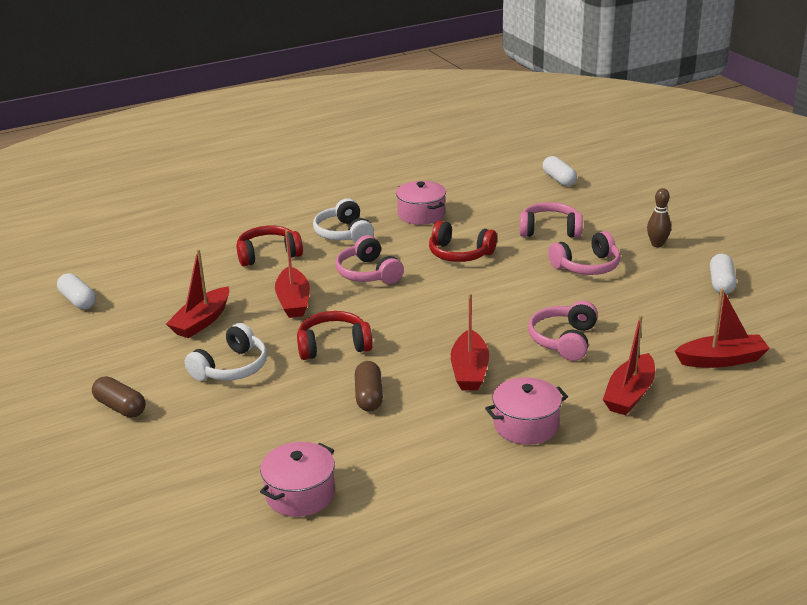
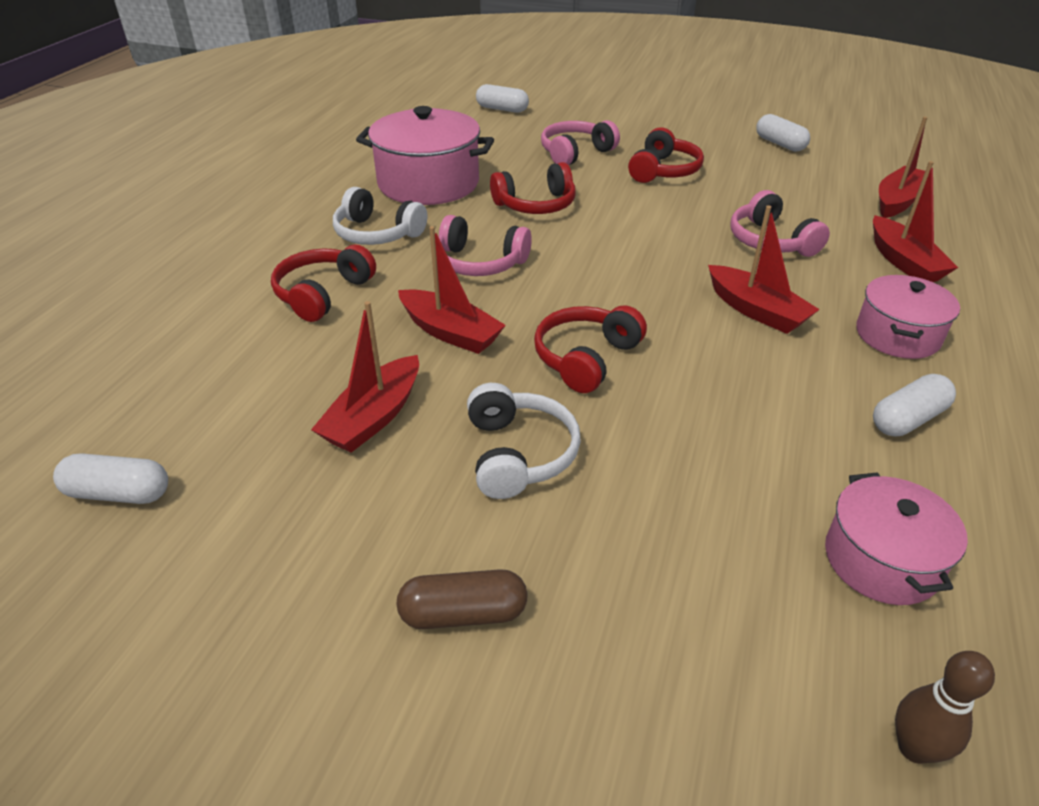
camera: 45 degrees left, 10 degrees up
(202, 321) = (374, 417): red boat -> red boat turned 45 degrees clockwise
(369, 396) = (724, 392): brown capsule -> none
(421, 214) = (428, 183): pink pot -> pink pot, size x1.66
(437, 460) = (907, 419): none -> white capsule
(587, 266) = (663, 171): pink headphones -> red headphones
(657, 244) = (679, 132): brown bowling pin -> brown bowling pin (914, 748)

